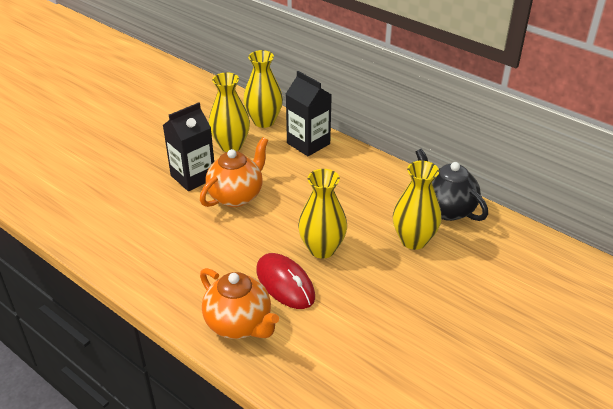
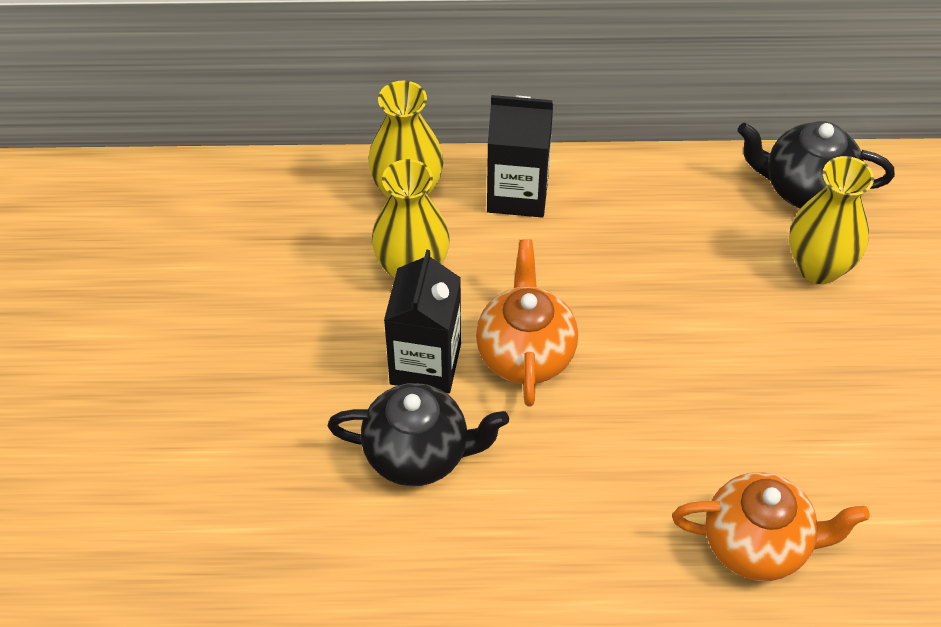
camera: 40 degrees left, 15 degrees up
(148, 203) = (418, 454): none -> black teapot
(285, 283) = (744, 445): red mouse -> none
(322, 249) = (729, 359): yellow vase -> none

